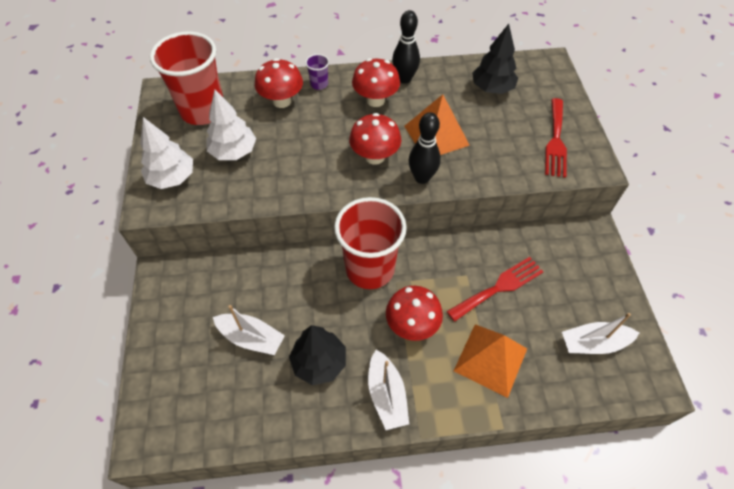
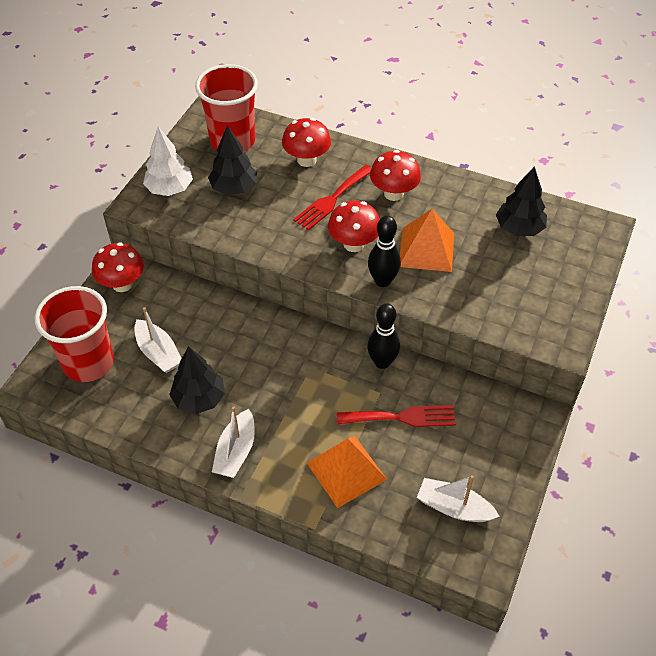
camera: 30 degrees right, 5 degrees down
(234, 152) = (234, 188): white tree -> black tree
(319, 84) = (352, 158): purple cup -> none
(370, 269) = (296, 345): red cup -> red cup (88, 362)
(404, 79) = (437, 184): black bowling pin -> black bowling pin (382, 362)
(412, 325) = (298, 409): red mushroom -> red mushroom (122, 284)
(555, 141) = (542, 304): red fork -> red fork (332, 199)

